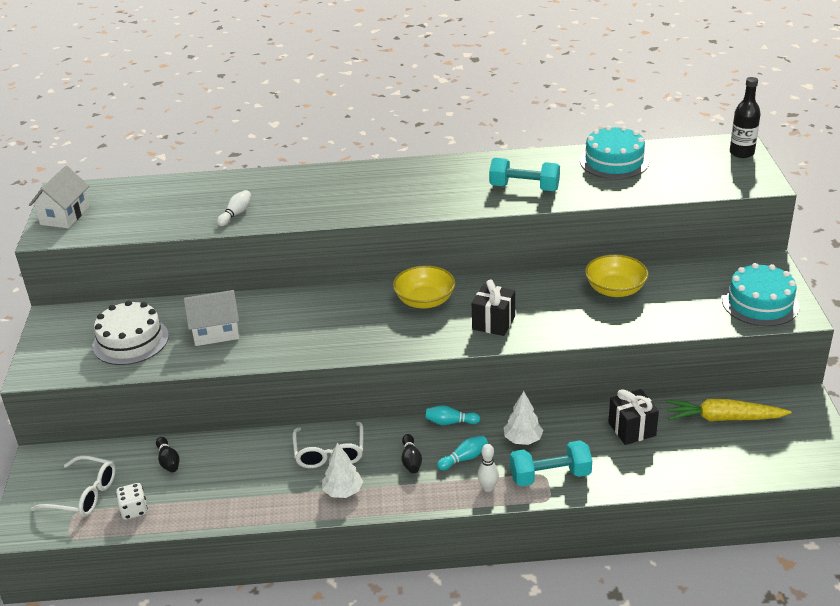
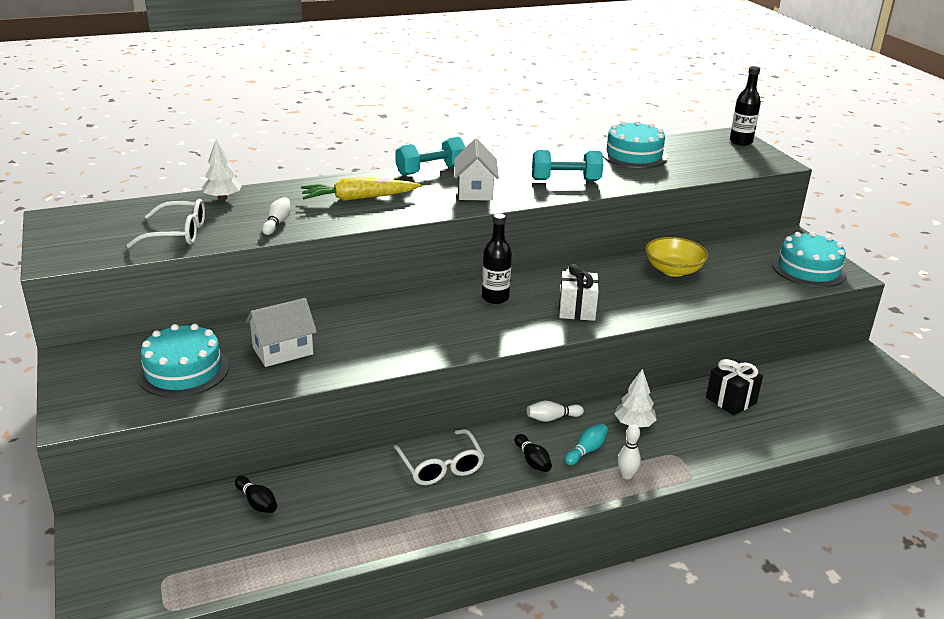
camera: 20 degrees left, 5 degrees down
(65, 216) = (69, 240): white house -> white house (475, 191)
(83, 495) = (165, 557): white glasses -> white glasses (177, 233)
(130, 341) = (183, 370): white cake -> turquoise cake
(134, 510) = (239, 563): white dice -> none
(343, 491) = (476, 503): white tree -> white tree (223, 198)
(425, 301) = (495, 298): yellow bowl -> black bottle
(450, 422) = (552, 418): turquoise bowling pin -> white bowling pin
(493, 323) = (577, 310): black gift -> white gift
(550, 476) = (681, 454): turquoise dumbbell -> turquoise dumbbell (431, 170)
(723, 418) = (806, 380): yellow carrot -> yellow carrot (358, 198)

